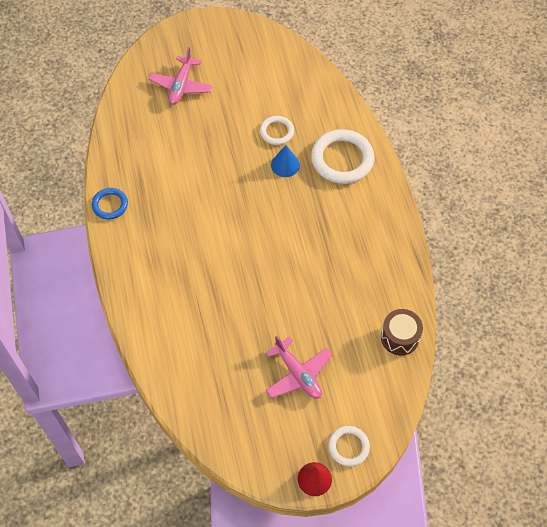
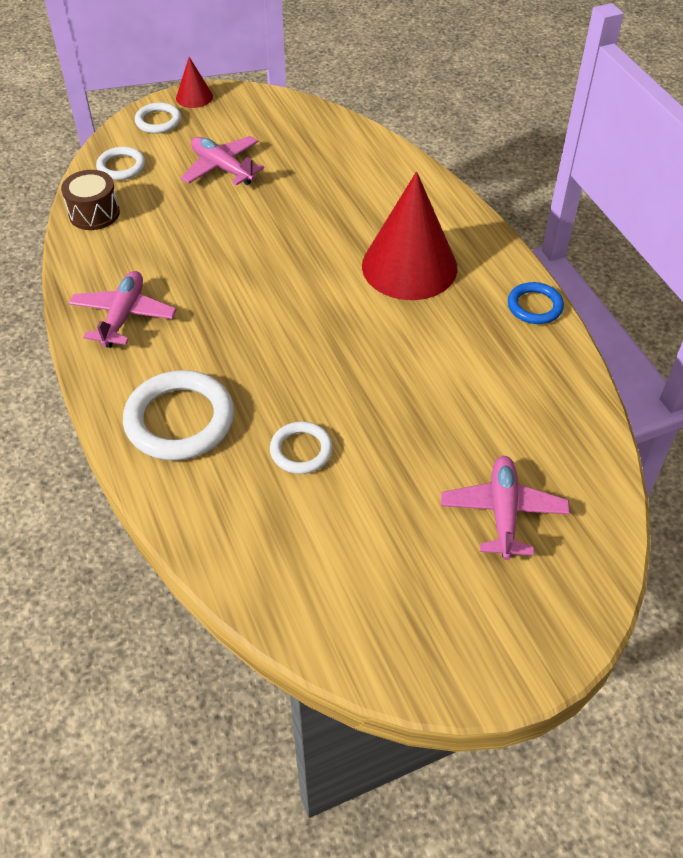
camera: 170 degrees right, 10 degrees down
(179, 250) = (409, 266): none -> red cone
(285, 165) = (277, 398): blue cone -> none
(375, 237) = (123, 316): none -> pink plane
(380, 389) = (121, 166): none -> white ring

